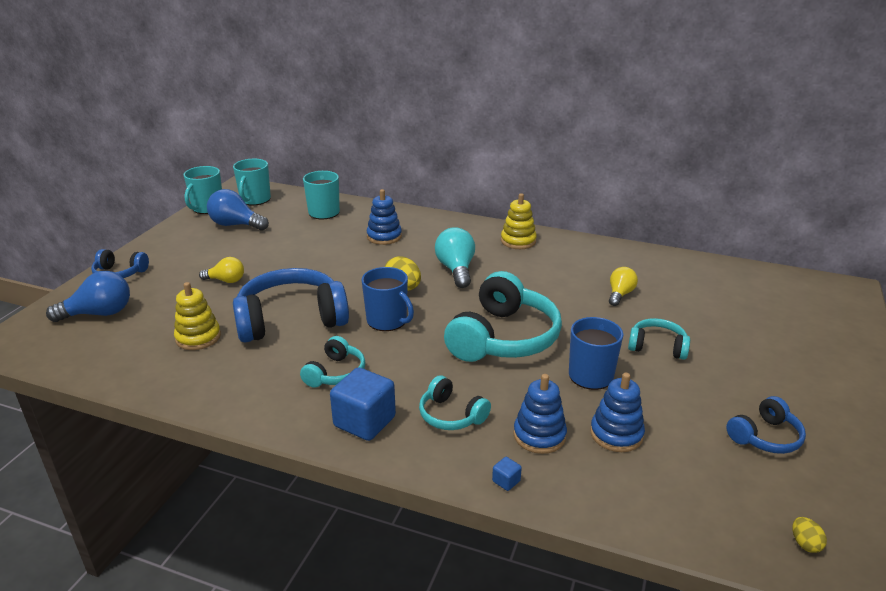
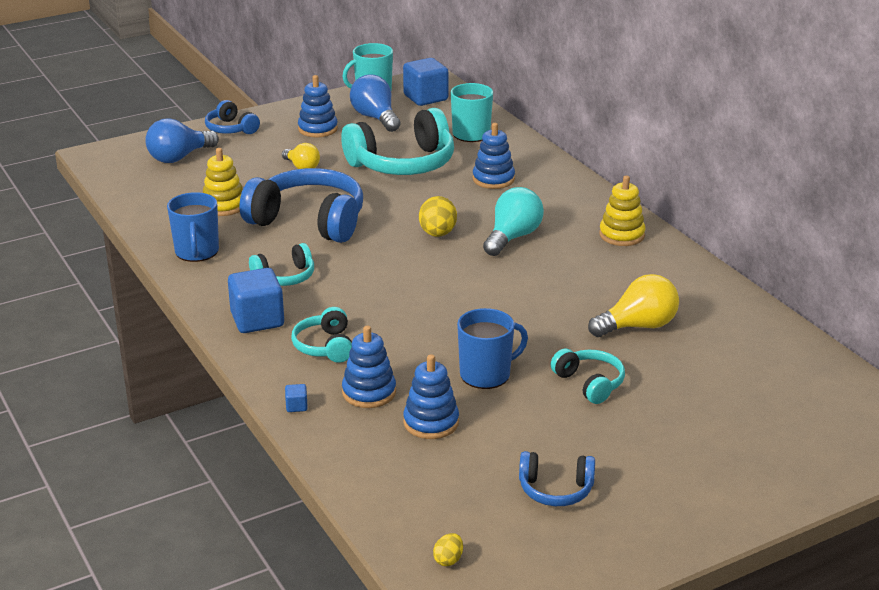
camera: 40 degrees right, 0 degrees up
(99, 314) = (179, 157): blue light bulb -> blue light bulb turned 120 degrees clockwise
(199, 248) = (318, 129): none -> blue stacking toy
(255, 200) = (425, 98): turquoise mug -> blue cube
(387, 321) = (383, 255): blue mug -> blue mug (197, 252)
(503, 338) = (459, 312): turquoise headphones -> turquoise headphones (403, 164)
(620, 294) = (638, 326): yellow light bulb -> yellow light bulb, size x1.59

